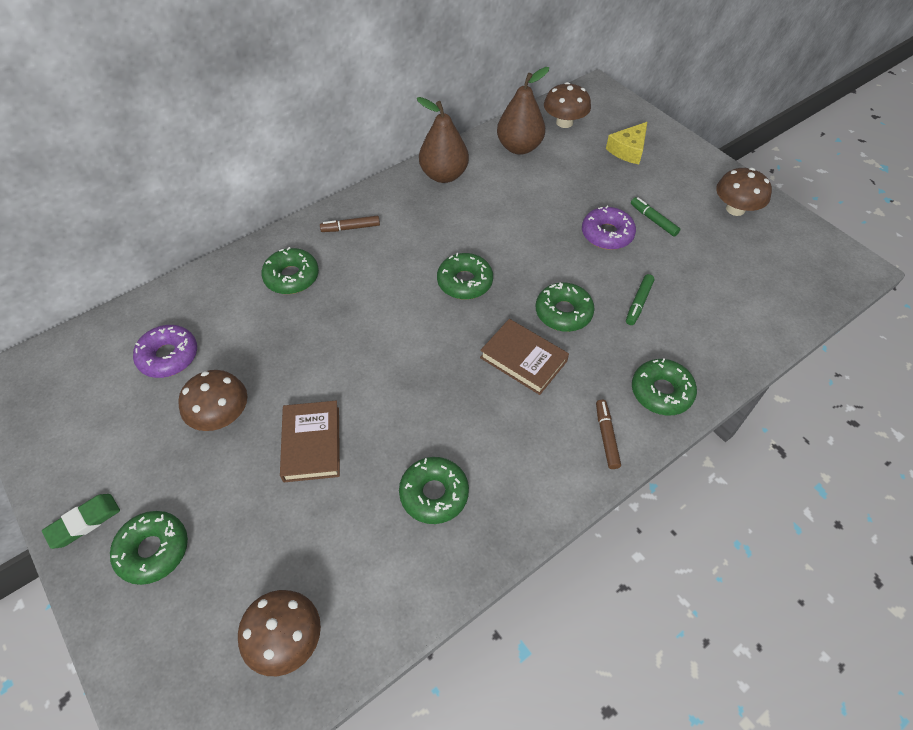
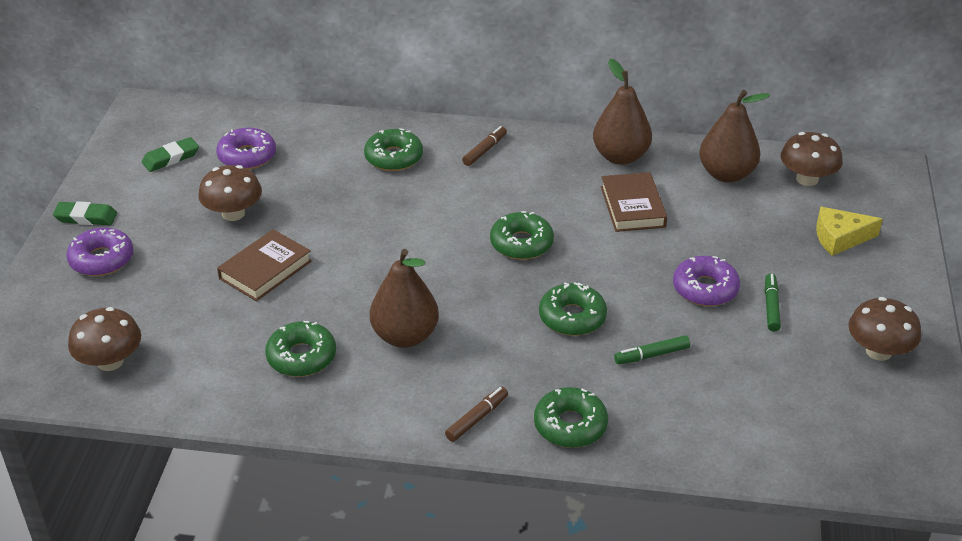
camera: 45 degrees right, 15 degrees down
(98, 406) = (171, 158): none -> green eraser
(153, 550) = (102, 259): green donut -> purple donut
(350, 228) = (485, 150): brown marker -> brown marker turned 90 degrees clockwise
(482, 414) = (405, 336): none -> brown pear
(523, 359) = (489, 325): brown book -> brown book (632, 207)

